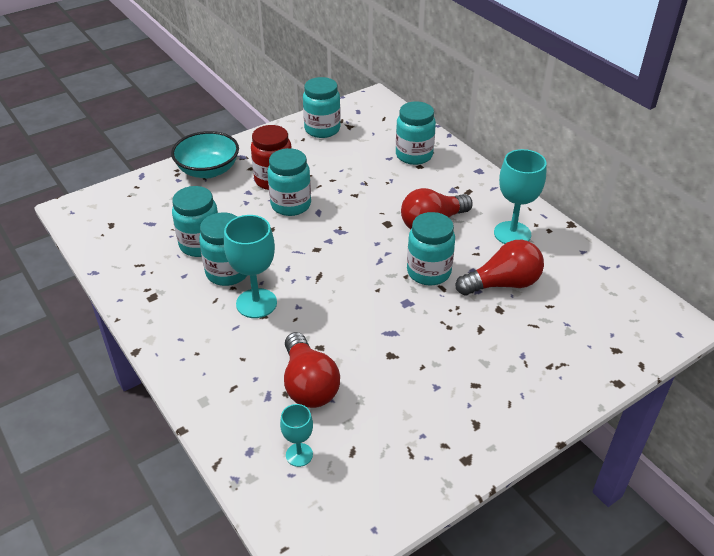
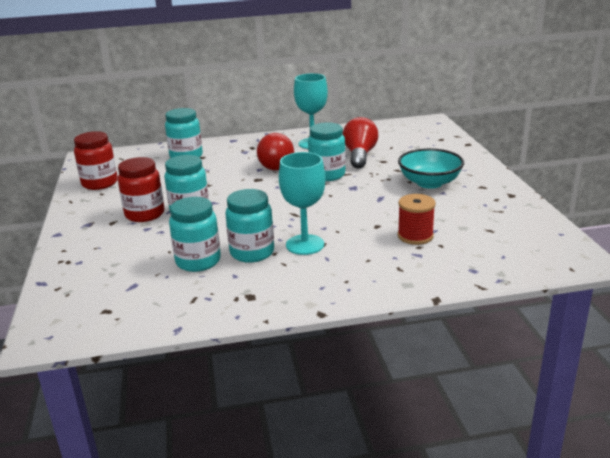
camera: 65 degrees left, 15 degrees down
(208, 170) = (85, 244): turquoise bowl -> turquoise bowl (429, 183)
(299, 455) = (485, 250): turquoise goblet -> none
(309, 385) = (415, 236): red light bulb -> red spool
(322, 129) = (100, 183): turquoise jar -> red jar

